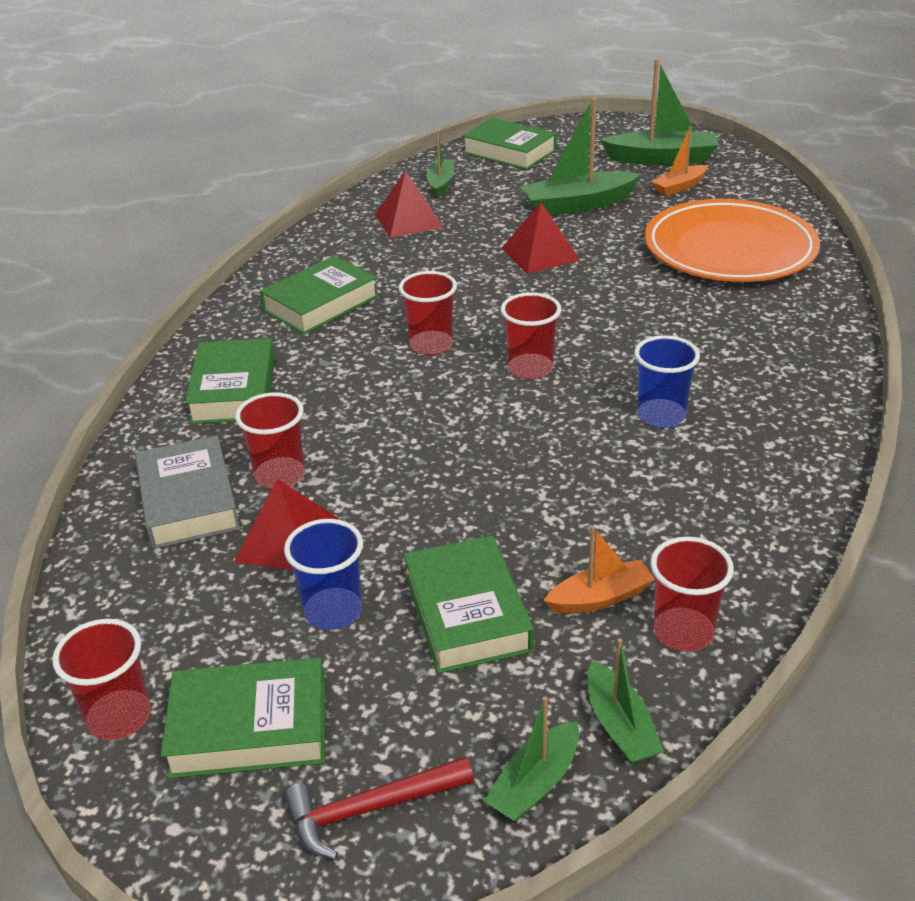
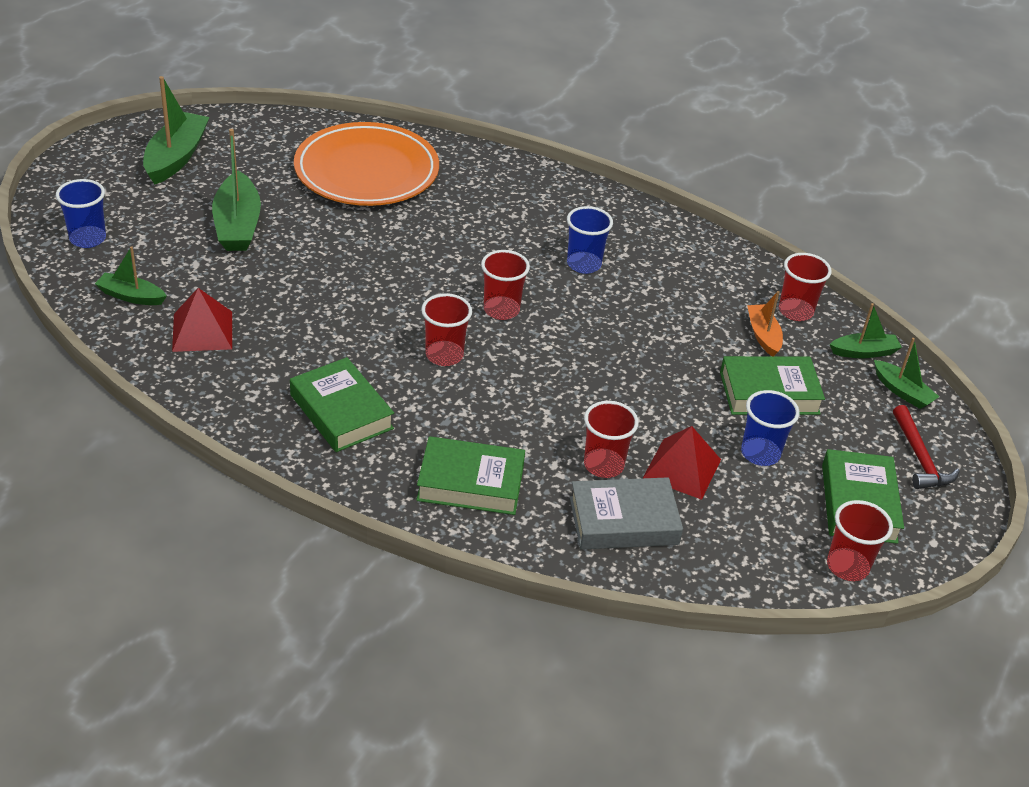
camera: 85 degrees left, 5 degrees up
(509, 152) = (88, 239): green book -> blue cup
(540, 254) = (319, 266): red pyramid -> none
(679, 187) = (240, 164): orange boat -> none

